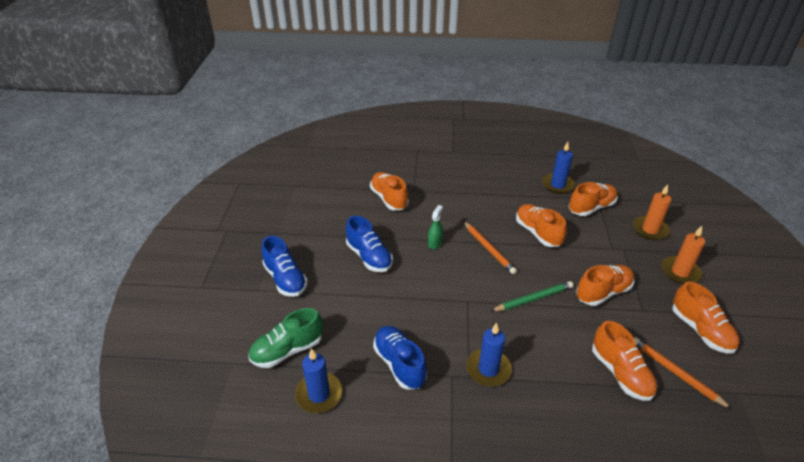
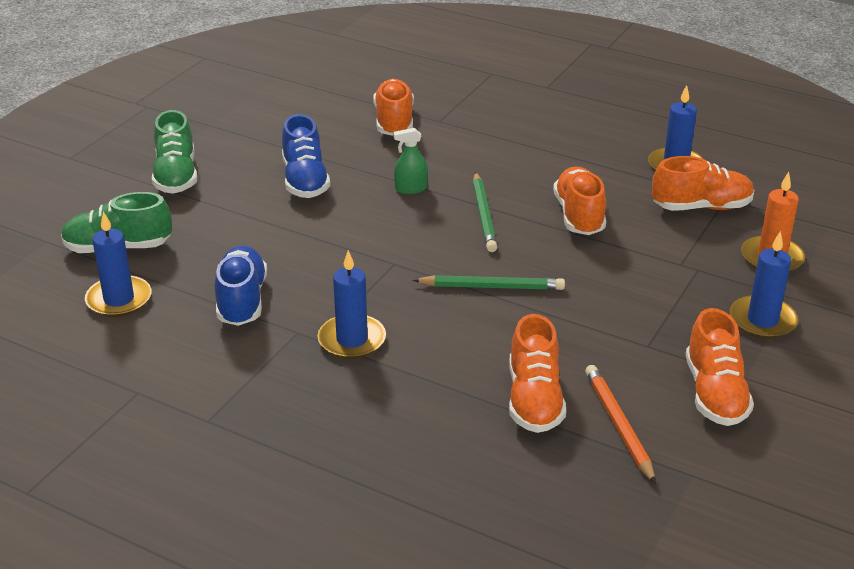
camera: 25 degrees right, 5 degrees down
(285, 279) = (176, 176): blue shoe -> green shoe
(435, 243) = (411, 189): green spray bottle -> green spray bottle turned 150 degrees counterclockwise
(488, 249) = (483, 215): orange pencil -> green pencil
(603, 292) = (606, 309): orange shoe -> none
(680, 272) = (762, 320): orange candle -> blue candle

